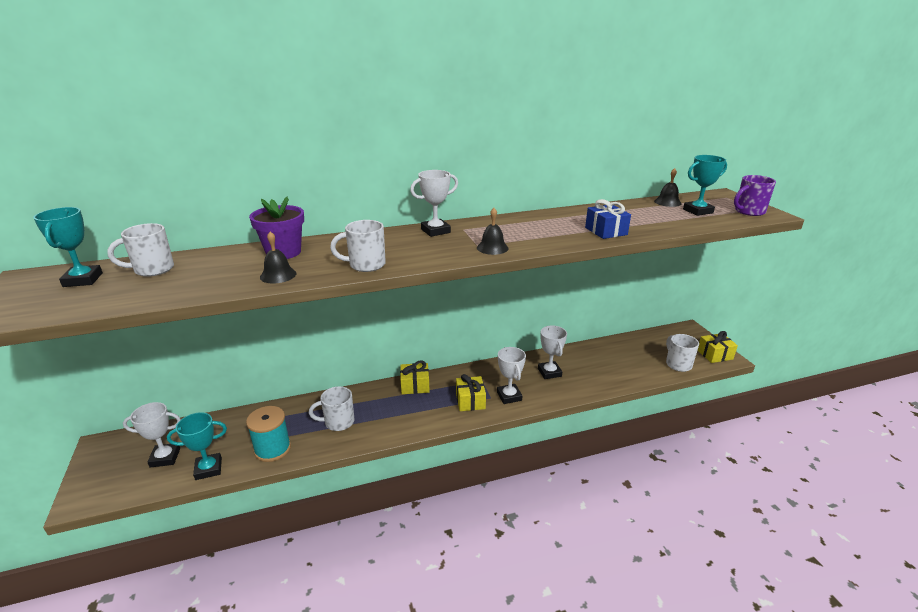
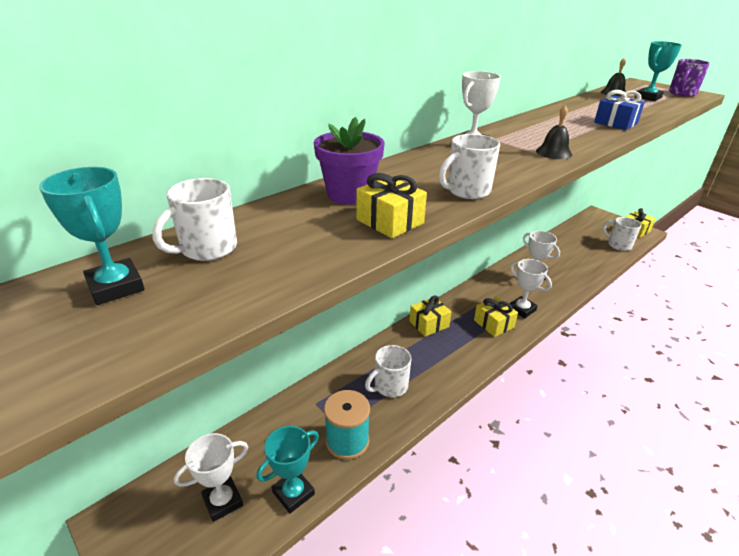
camera: 25 degrees left, 5 degrees up
(278, 275) = (390, 221): black bell -> yellow gift

